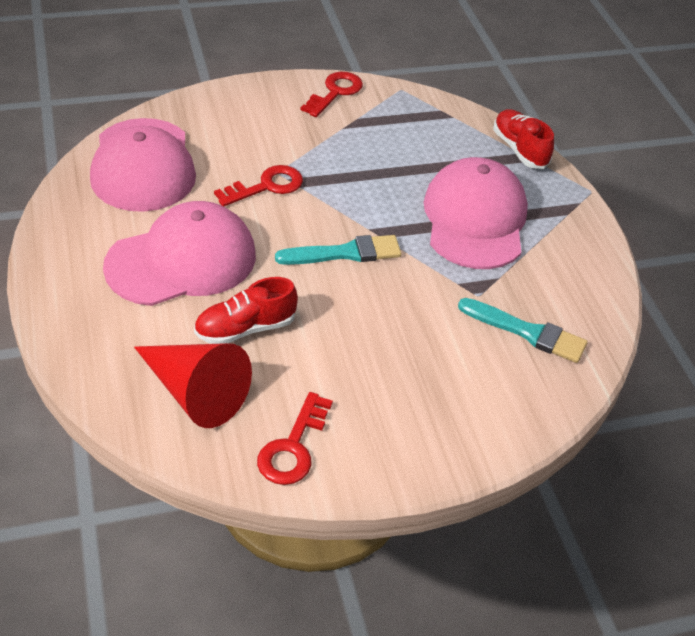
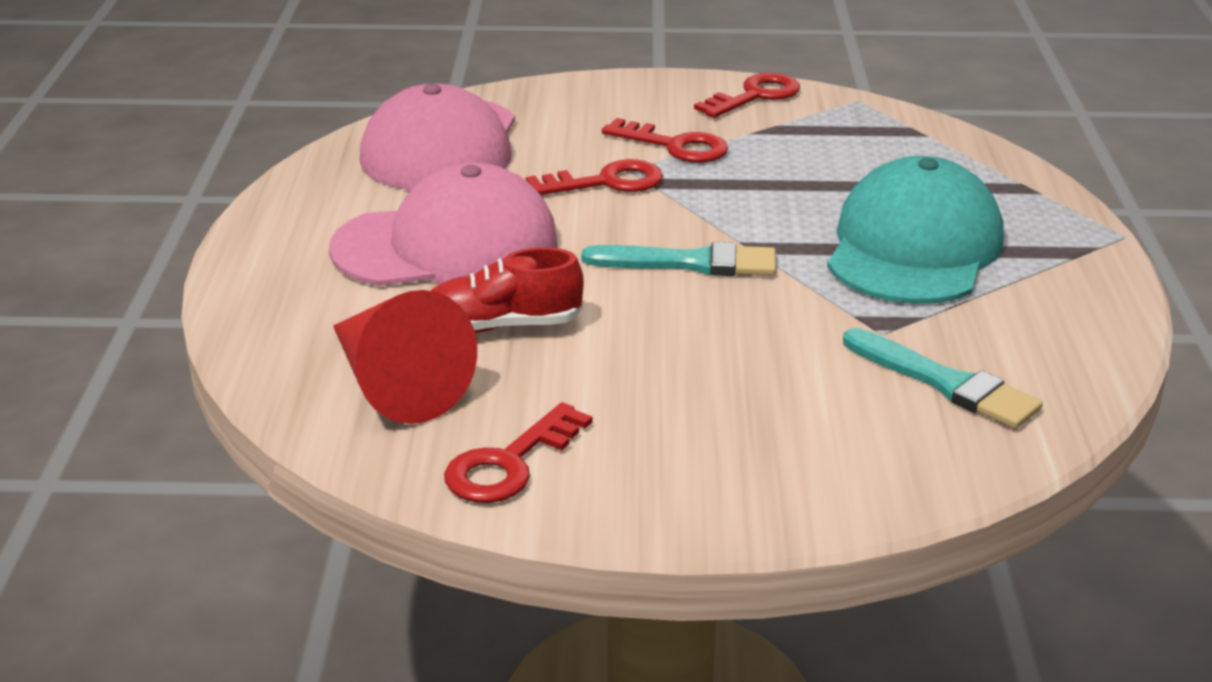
camera: 20 degrees right, 15 degrees down
(299, 146) = (675, 146): none -> red key
(475, 219) = (914, 247): pink cap -> turquoise cap
(519, 149) = (1021, 179): red shoe -> none

